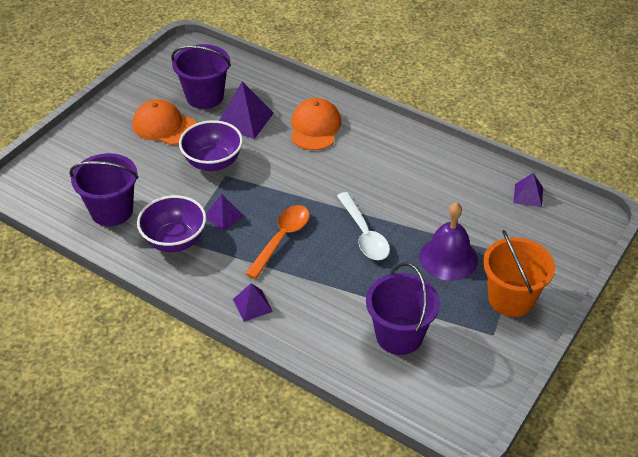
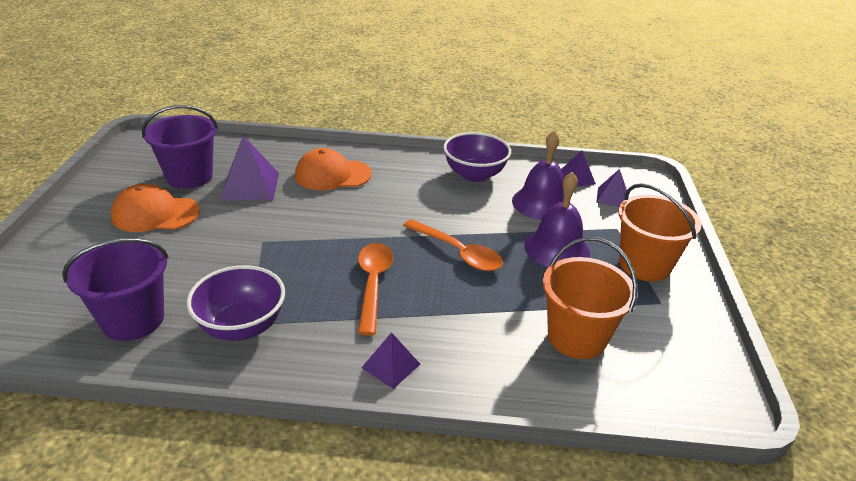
camera: 30 degrees left, 10 degrees down
(213, 162) = (239, 233): purple bowl -> purple bowl (474, 175)
(223, 216) = (288, 282): purple pyramid -> purple pyramid (612, 197)
(315, 127) = (332, 175): orange cap -> orange cap turned 75 degrees counterclockwise
(364, 234) = (458, 252): white spoon -> orange spoon
(399, 335) = (576, 337): purple bucket -> orange bucket
(472, 211) = (541, 203): none -> purple bell

